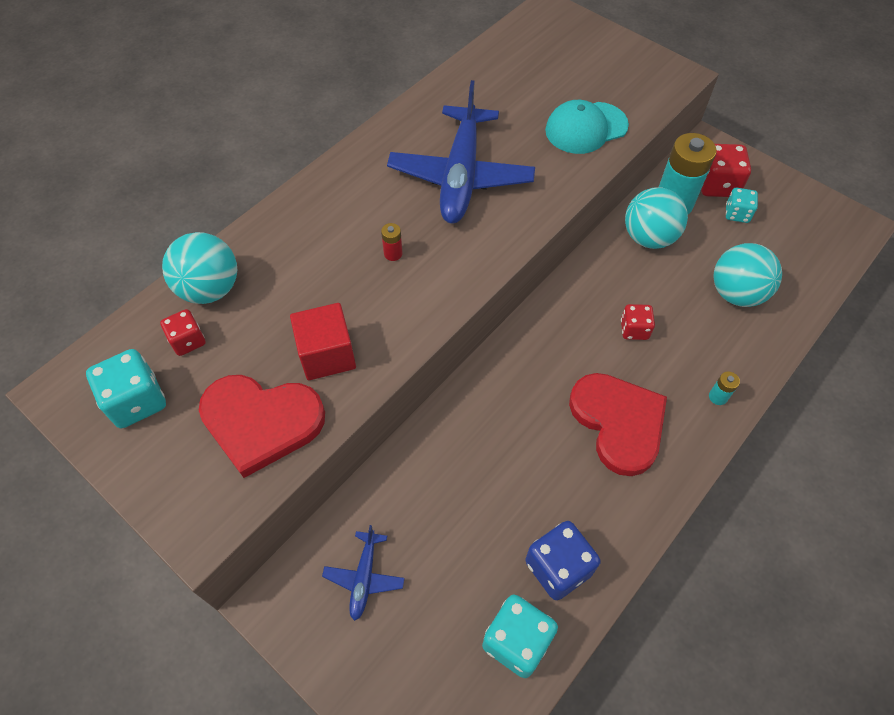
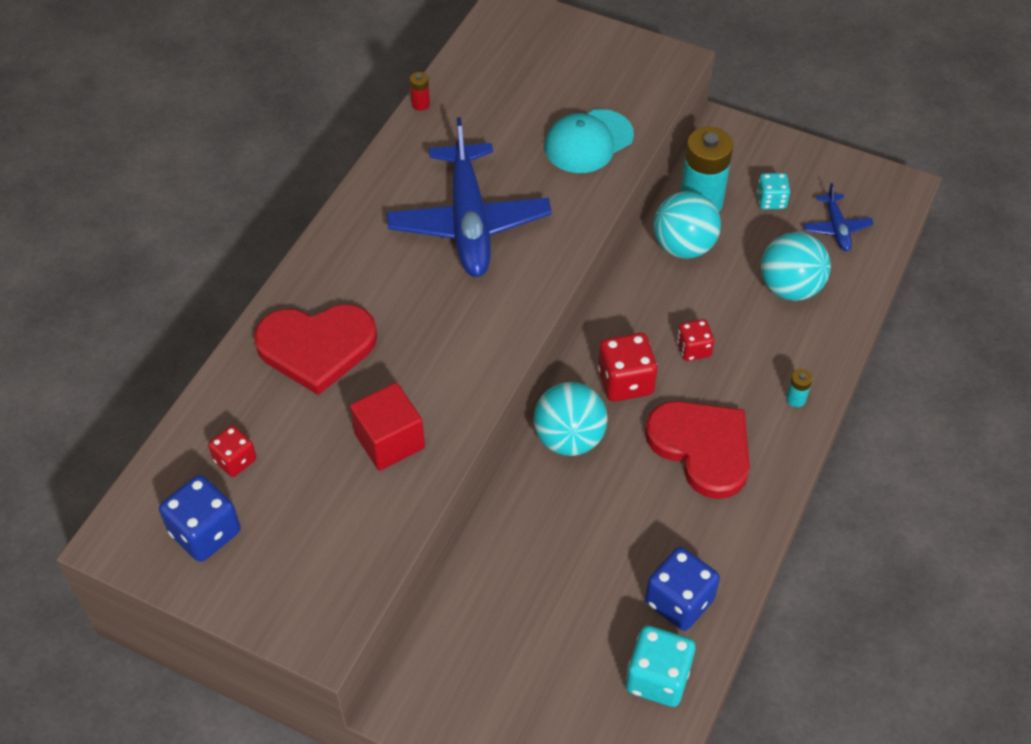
camera: 15 degrees left, 5 degrees down
(137, 401) = (205, 532): turquoise dice -> blue dice
(210, 289) = (237, 402): turquoise ball -> turquoise ball (569, 438)
(261, 422) = (345, 522): red heart -> red heart (316, 347)
(364, 578) = (487, 659): blue plane -> blue plane (836, 228)
(393, 254) = (423, 322): red battery -> red battery (420, 104)
(717, 185) = (742, 172): red dice -> red dice (625, 382)

